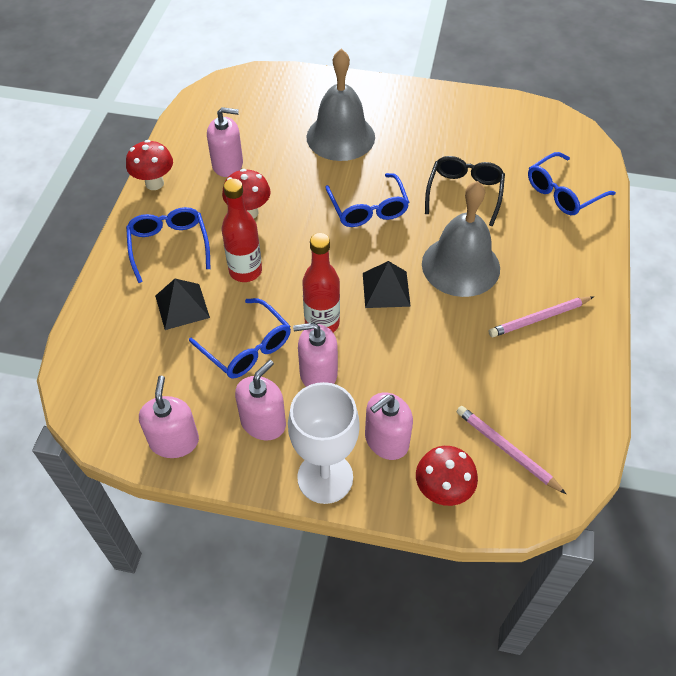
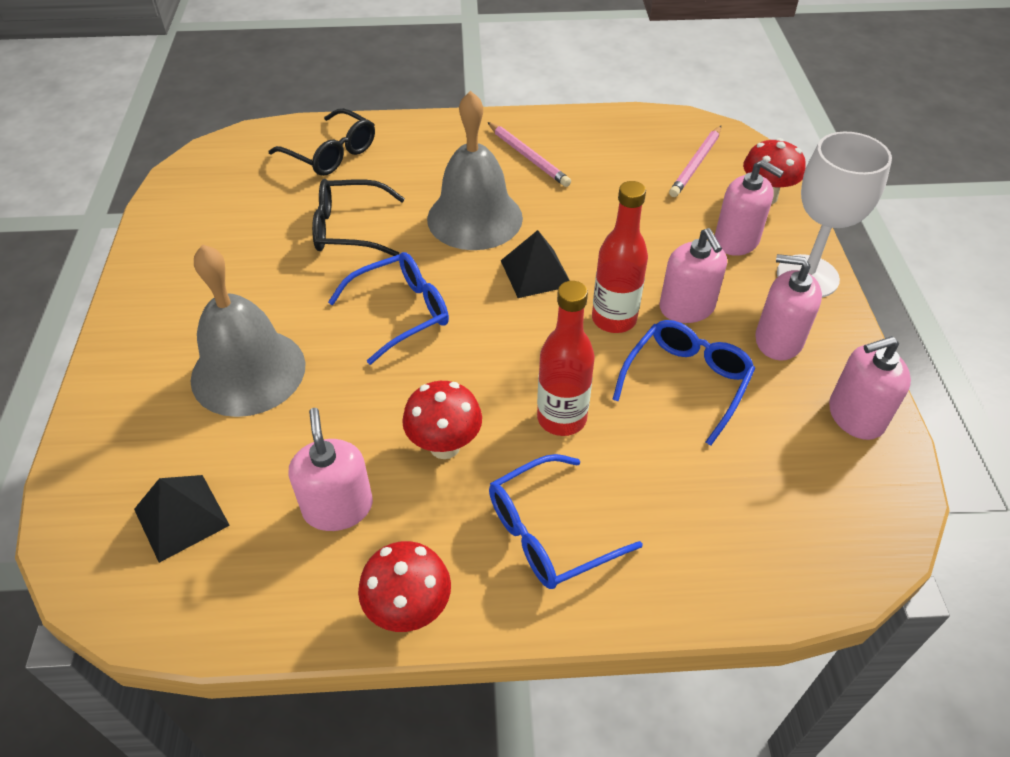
camera: 105 degrees left, 5 degrees down
(182, 306) = (656, 475): black pyramid -> black pyramid (181, 517)
(563, 193) = (331, 154): blue glasses -> black glasses

